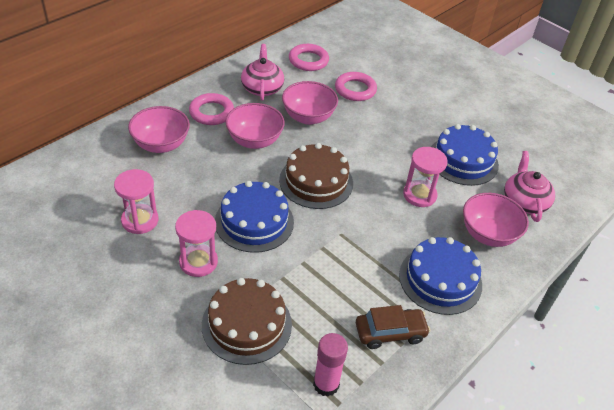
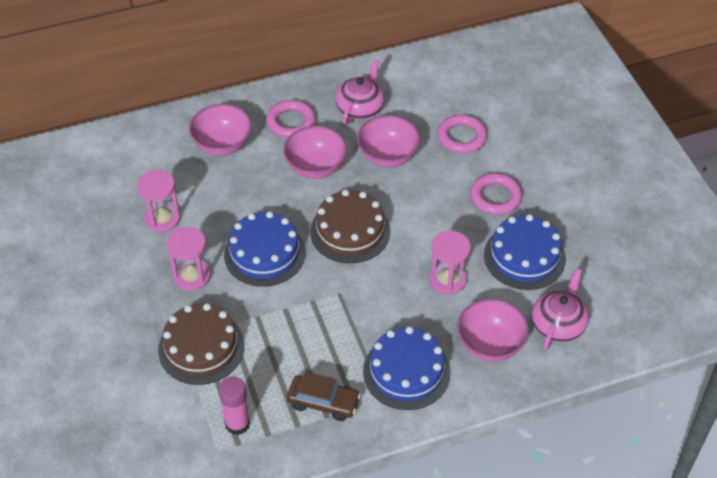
camera: 30 degrees right, 5 degrees up
(308, 60) = (432, 86): pink ring -> pink ring (495, 197)

